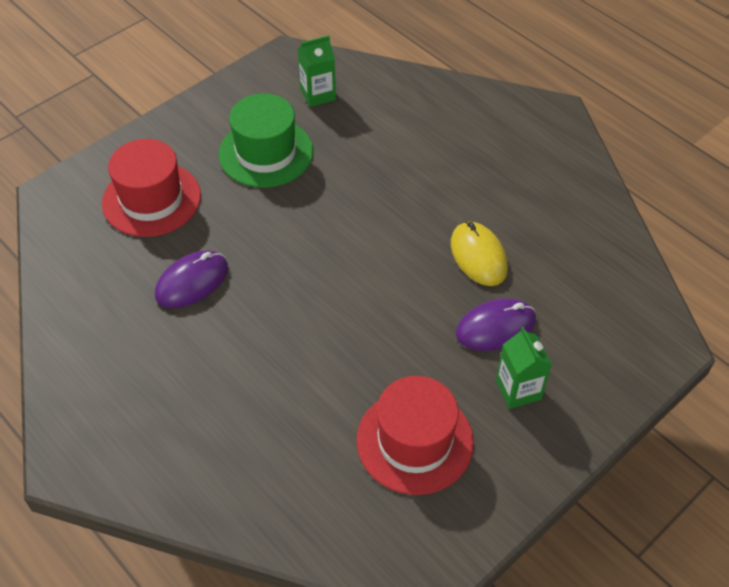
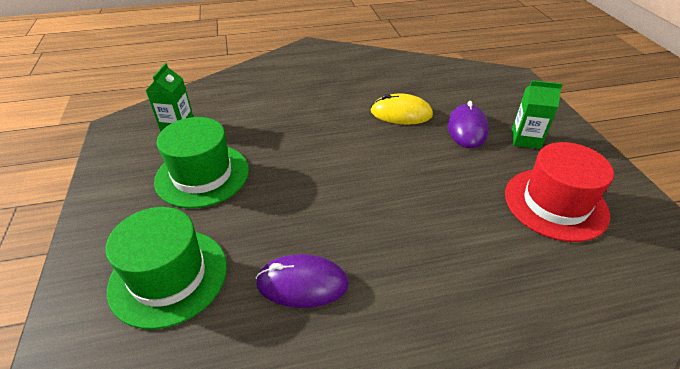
camera: 60 degrees left, 10 degrees down
(151, 199) = (168, 276): red hat -> green hat
(192, 282) = (302, 283): purple mouse -> purple mouse turned 75 degrees counterclockwise

